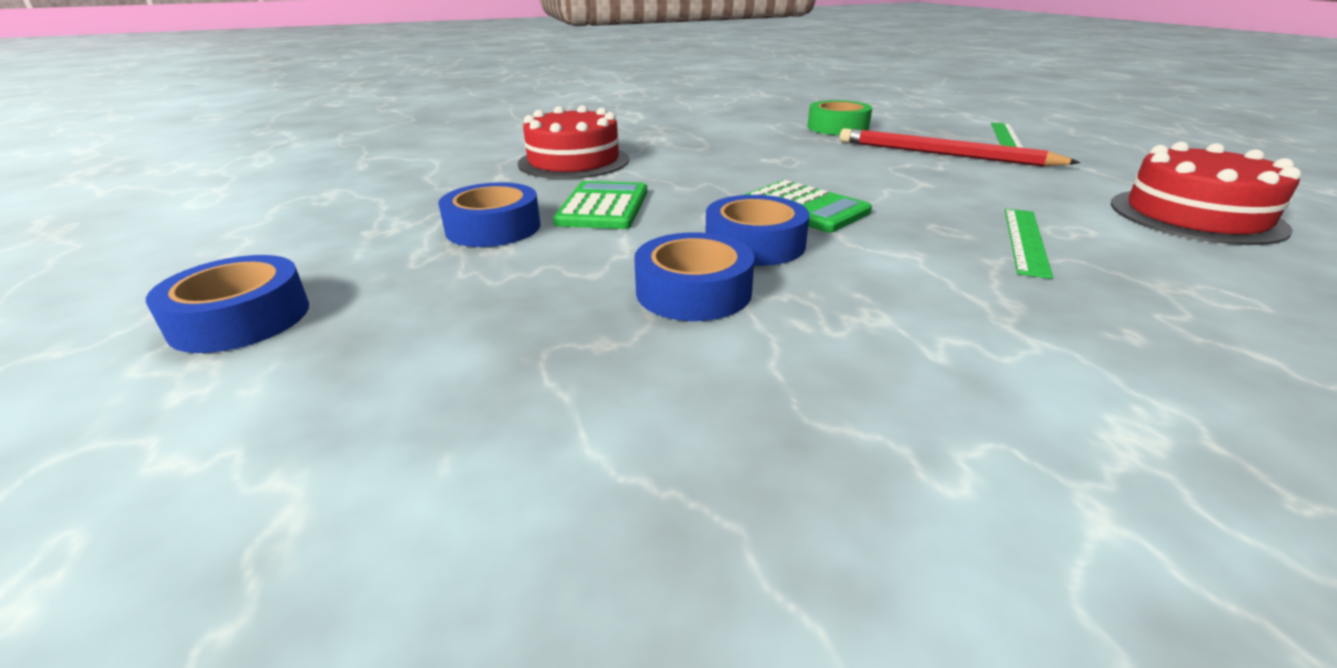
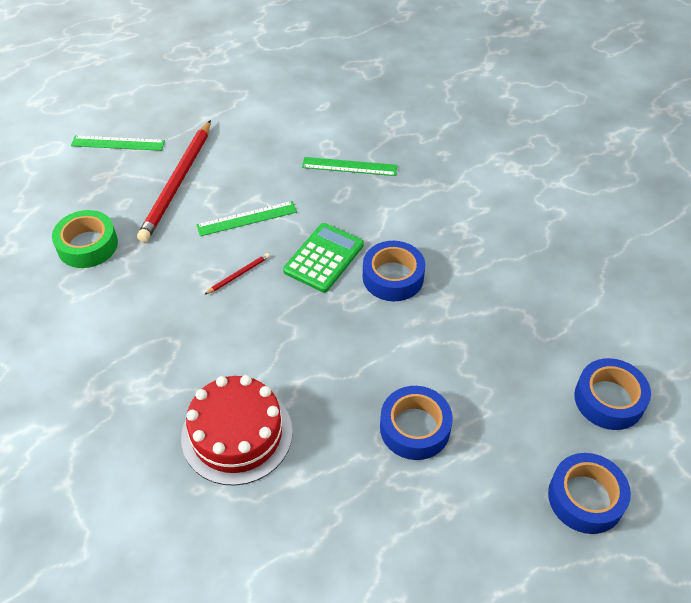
camera: 105 degrees left, 20 degrees up
(603, 207) = (353, 372): green calculator -> none
(693, 291) = (464, 295): blue tape -> blue tape (609, 399)
(784, 170) = (239, 274): none -> red pencil
(883, 178) = (247, 218): none -> green ruler
(1195, 216) = (291, 100): red cake -> none

